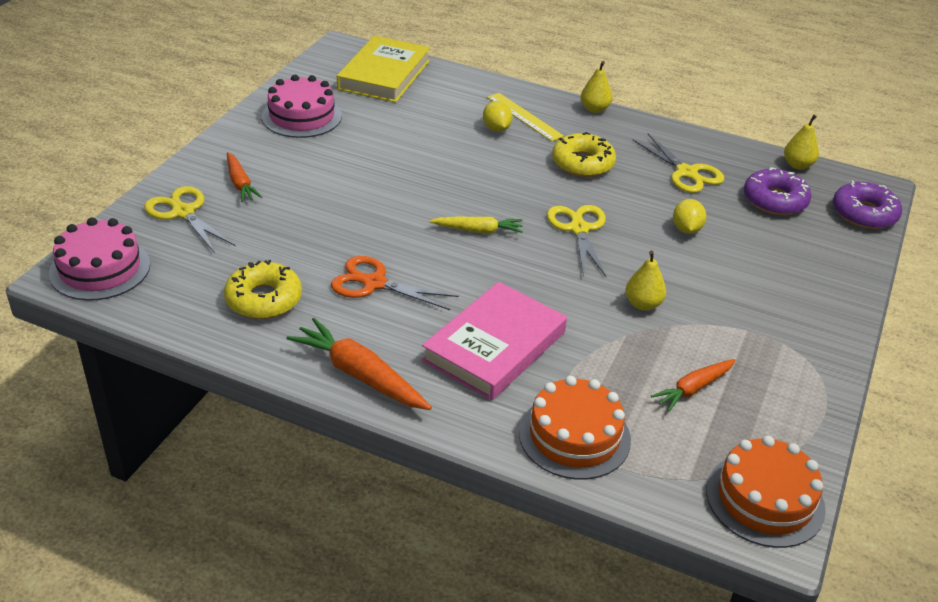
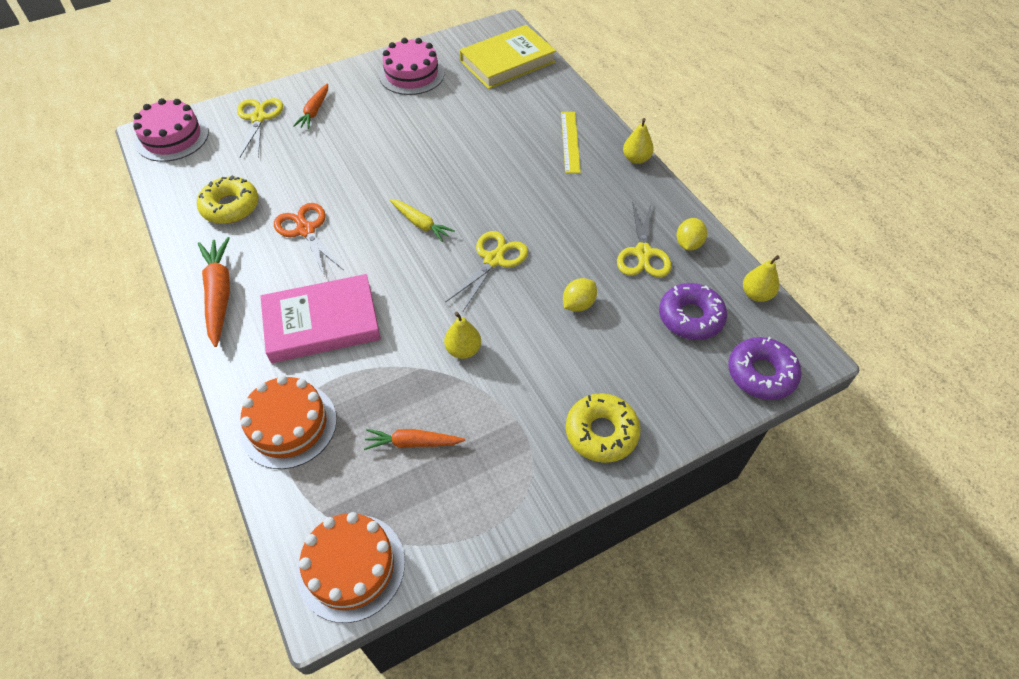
camera: 40 degrees right, 15 degrees up
(496, 129) = (535, 143): yellow lemon -> yellow lemon (688, 244)
(582, 163) = (566, 204): yellow donut -> yellow donut (601, 432)

